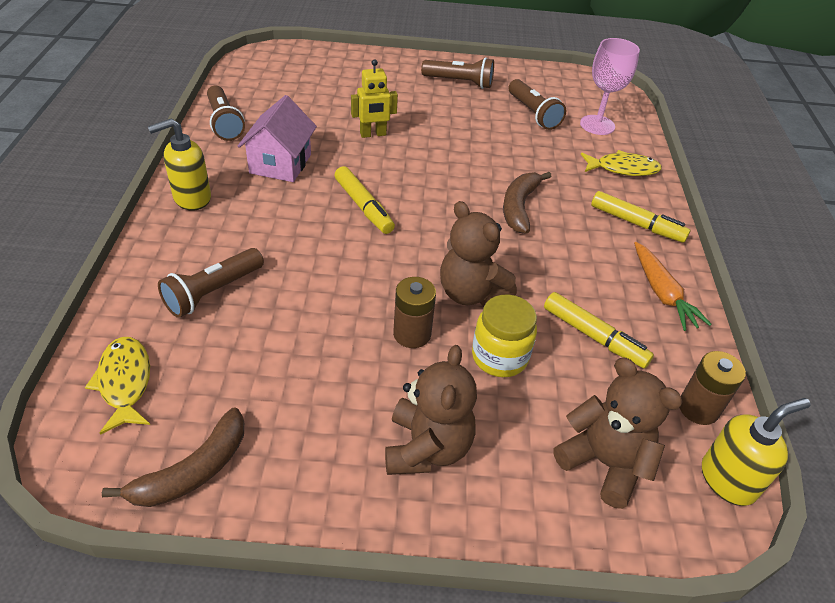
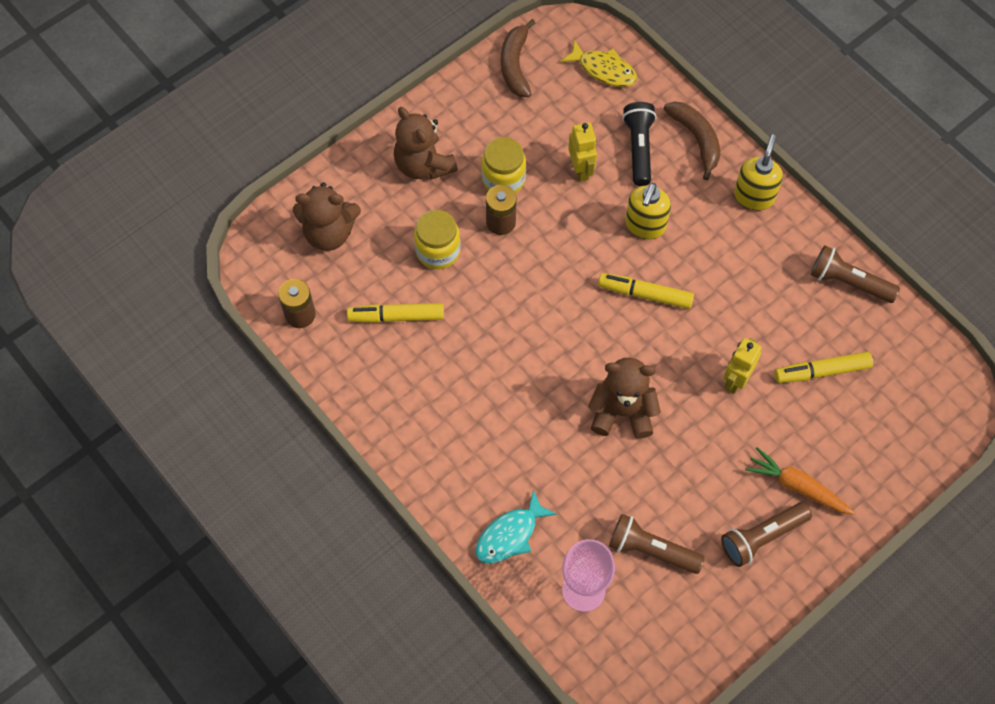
camera: 140 degrees right, 20 degrees up
(213, 292) = (639, 149): brown flashlight -> black flashlight
(280, 163) = (750, 280): pink house -> none
(284, 317) = (581, 169): none -> yellow robot
(363, 366) = (503, 179): none -> yellow jar
(471, 293) = (498, 283): brown teddy bear -> brown teddy bear (622, 412)
(519, 207) = (544, 399): brown banana -> brown banana (696, 139)
(623, 169) = (510, 535): yellow fish -> turquoise fish
(636, 224) = (448, 464): yellow marker -> yellow marker (822, 371)
(662, 293) = (380, 398): orange carrot -> orange carrot (797, 486)
(728, 480) = (258, 278): yellow soap dispenser -> yellow soap dispenser (645, 226)

